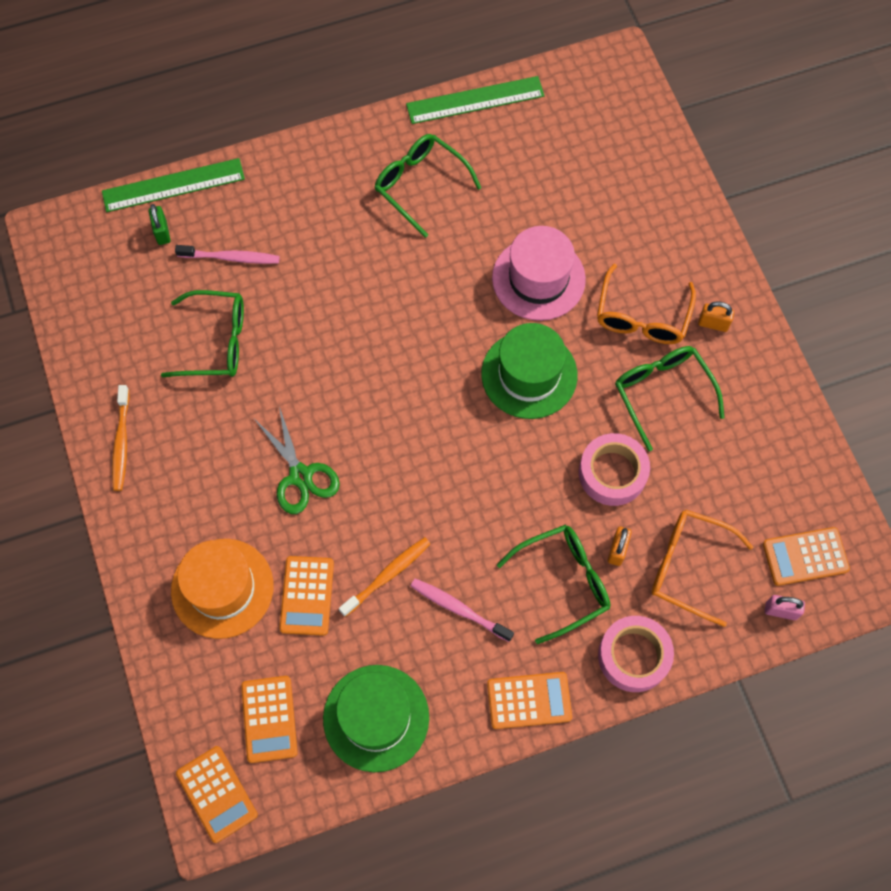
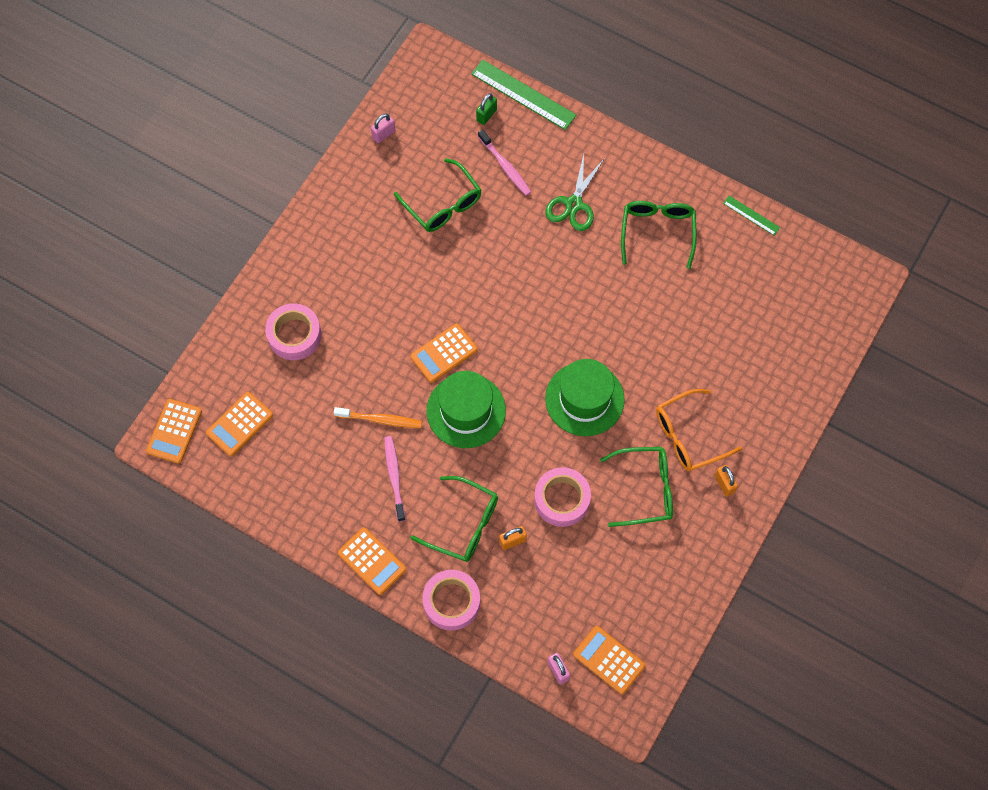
camera: 50 degrees right, 0 degrees up
(89, 337) = (383, 134): none -> pink padlock
(121, 442) = (334, 207): orange toothbrush -> none
(222, 588) = (294, 335): orange hat -> pink tape
(300, 476) = (400, 321): green scissors -> green scissors (573, 204)
(307, 596) = (329, 385): orange calculator -> orange calculator (444, 353)
(376, 718) = (289, 482): green hat -> green hat (466, 411)
(475, 100) = (751, 215): green ruler -> green ruler, size x0.52
(538, 278) = (657, 353): pink hat -> none
(662, 394) = (644, 489): green glasses -> green glasses turned 60 degrees clockwise
(689, 567) = (539, 592): orange glasses -> none

